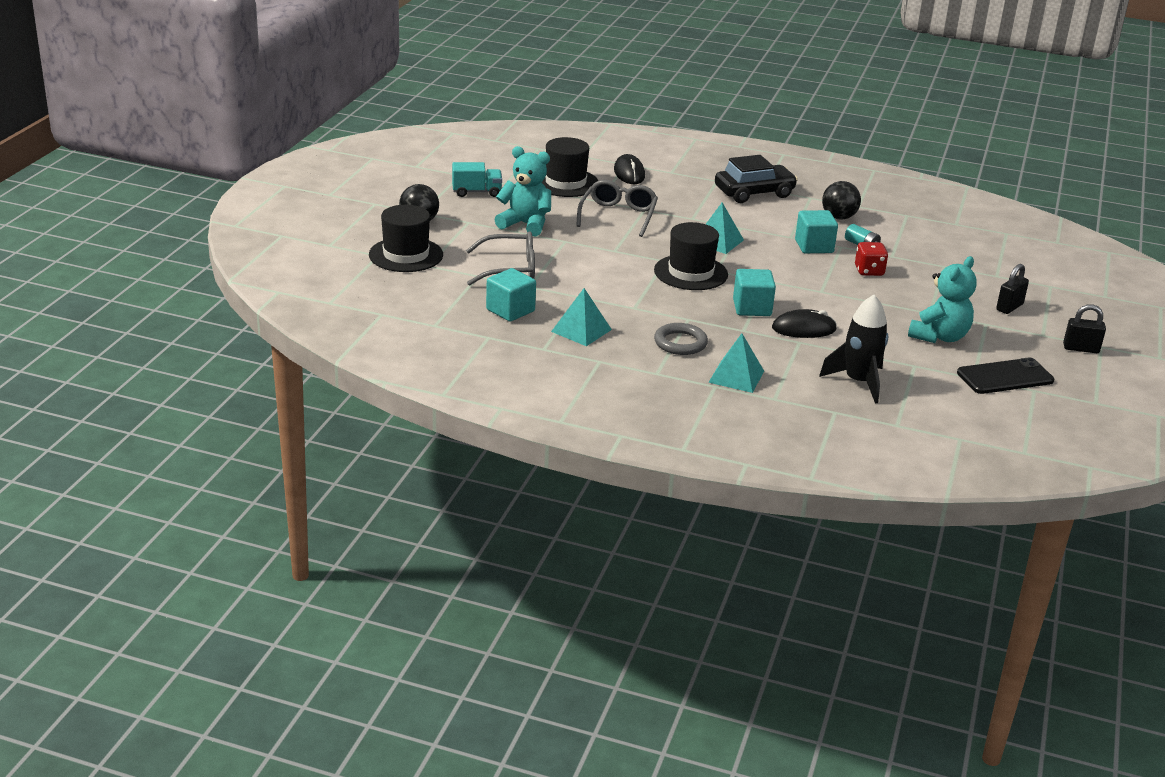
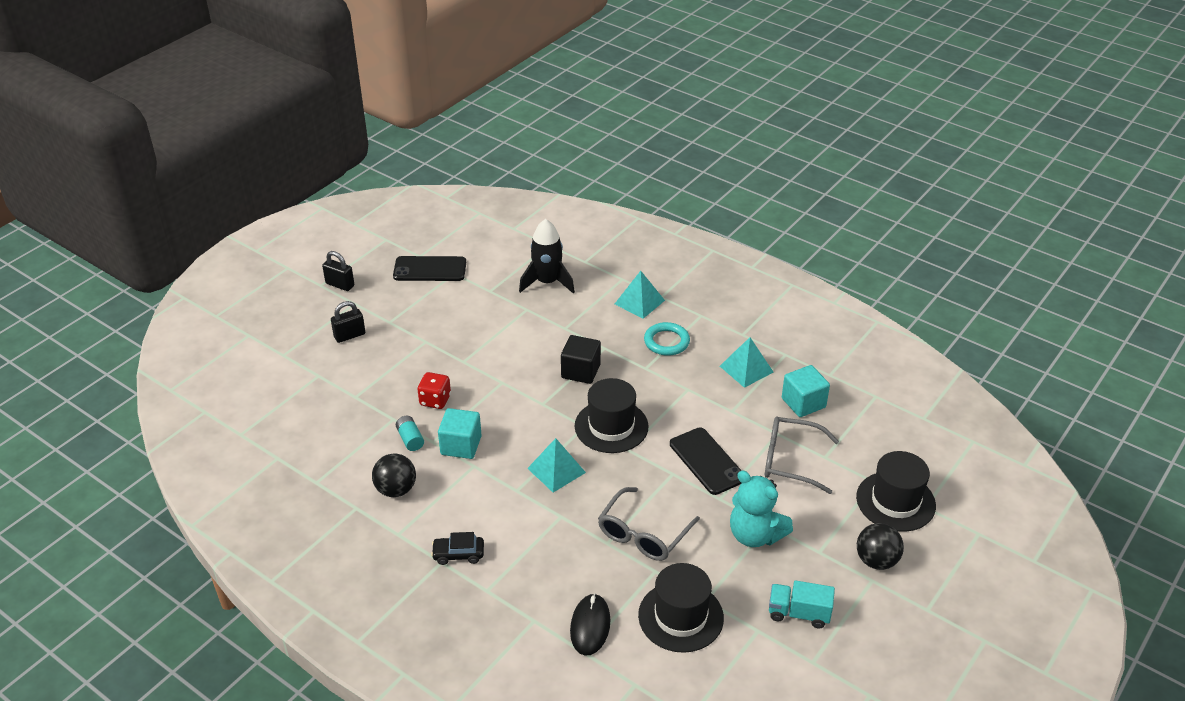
camera: 160 degrees left, 10 degrees up
(588, 260) = (707, 461): none -> black phone
(680, 343) = (666, 342): grey ring -> turquoise ring
(752, 308) = (580, 371): turquoise cube -> black cube
(754, 193) = (458, 554): black car -> black car, size x0.53
(804, 329) = (551, 340): black mouse -> none
(939, 337) = (443, 314): turquoise teddy bear -> none

